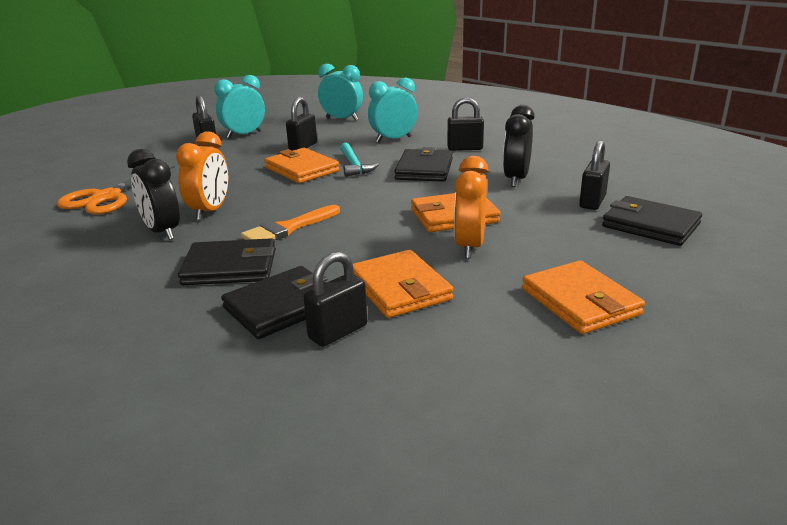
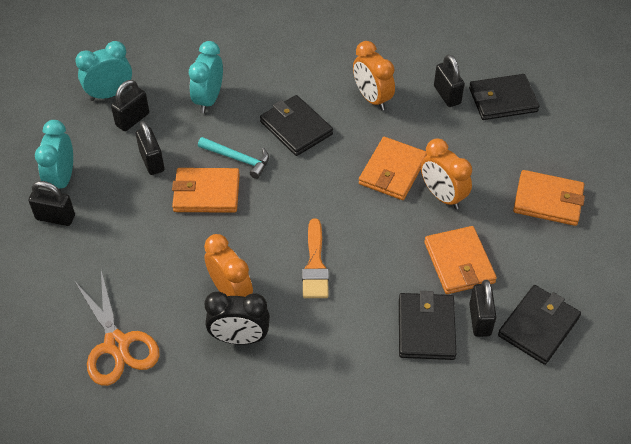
camera: 50 degrees left, 25 degrees up
(230, 267) = (344, 327): black wallet -> black wallet (538, 326)
(399, 288) = (459, 262): orange wallet -> orange wallet turned 60 degrees clockwise
(465, 148) = (282, 77): black padlock -> black padlock (132, 119)
(516, 179) = (372, 98): black clock -> orange clock

